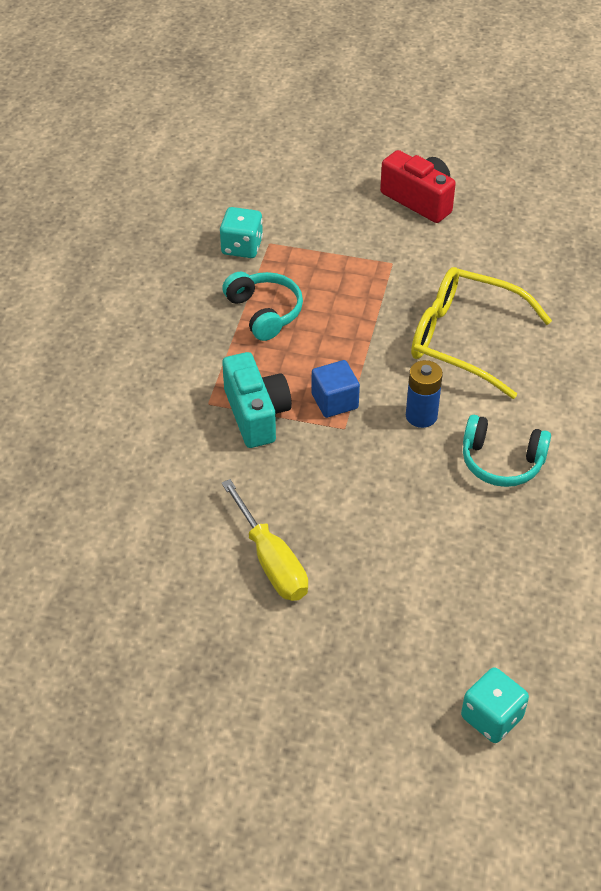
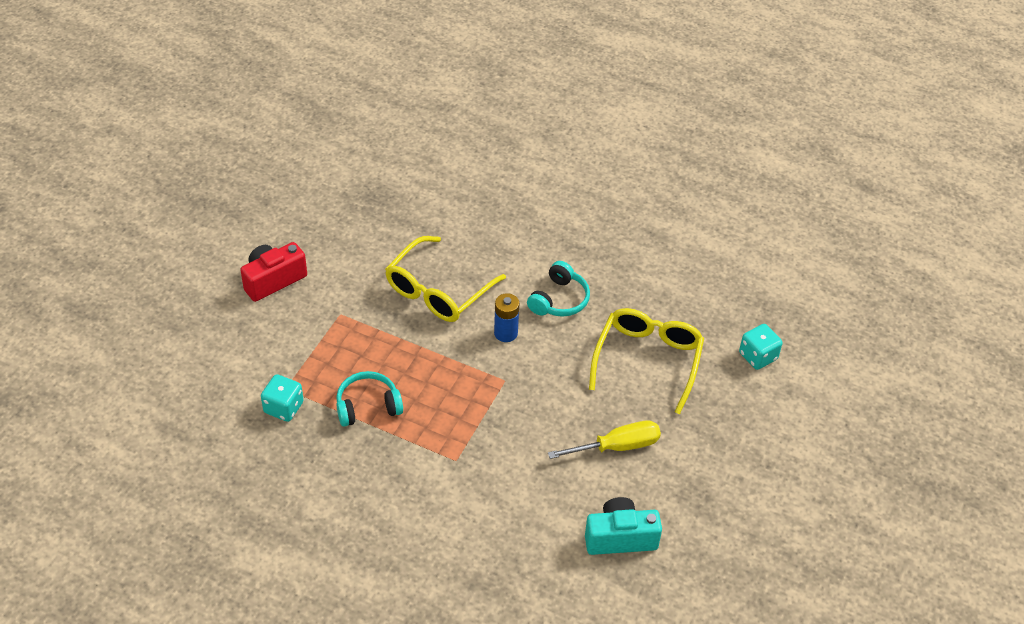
camera: 80 degrees left, 0 degrees up
(256, 414) = (476, 431): turquoise camera -> turquoise camera (620, 537)
(334, 401) = (477, 380): blue cube -> none
(432, 576) = (647, 360): none -> yellow glasses

